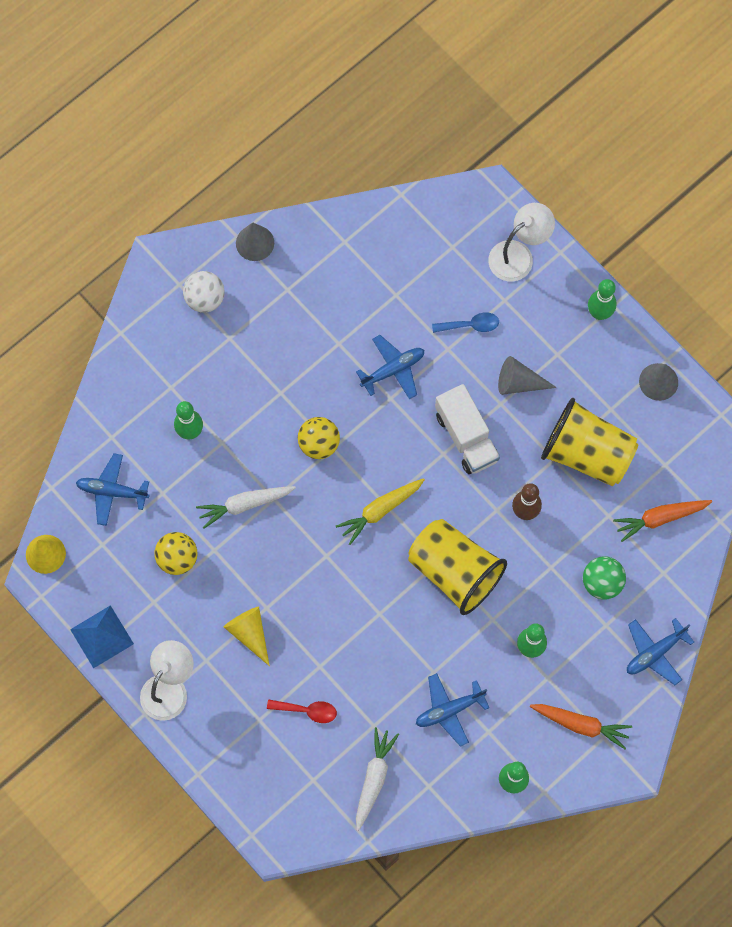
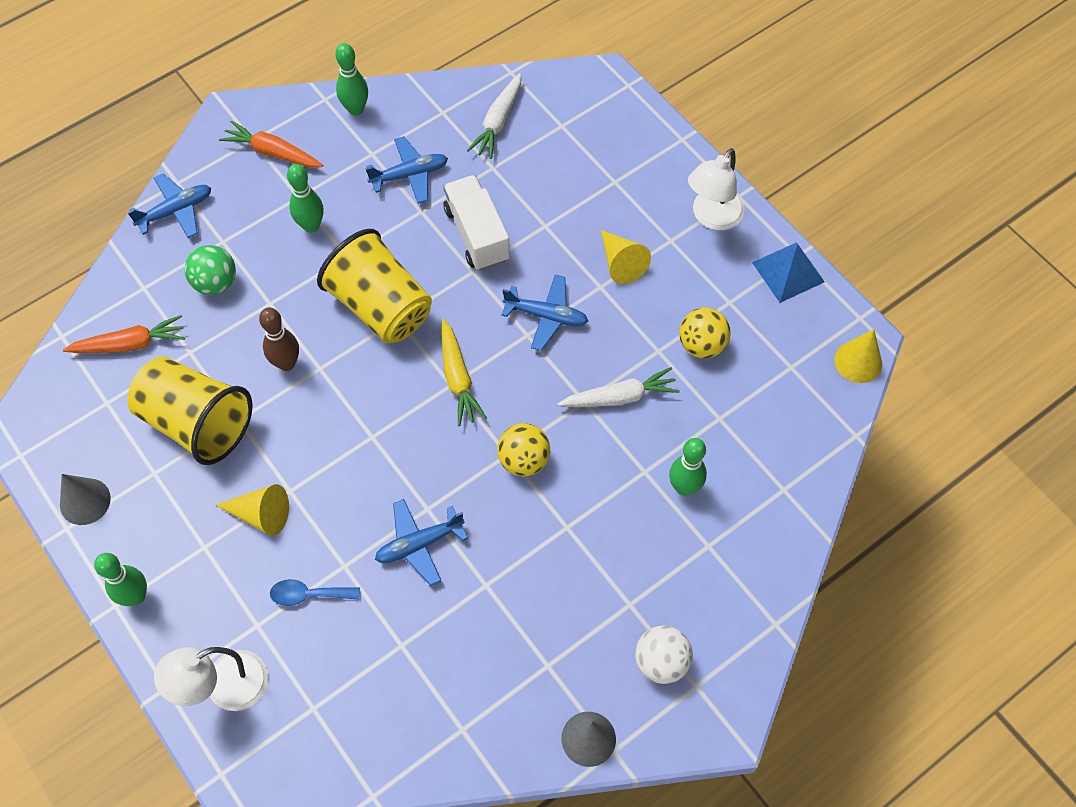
camera: 175 degrees left, 10 degrees down
(112, 491) = (781, 425): blue plane -> blue plane (546, 316)
(307, 711) = (562, 186): red spoon -> none
(380, 510) = (458, 378): yellow carrot -> yellow carrot turned 105 degrees clockwise
(466, 437) = (340, 453): white truck -> white truck (477, 234)
(519, 382) = (261, 515): grey cone -> yellow cone

